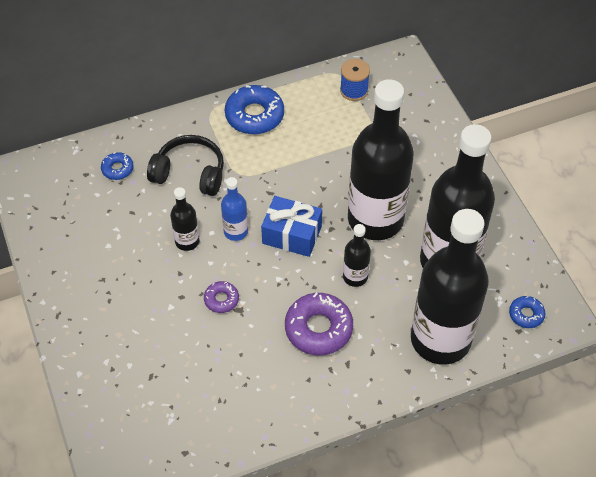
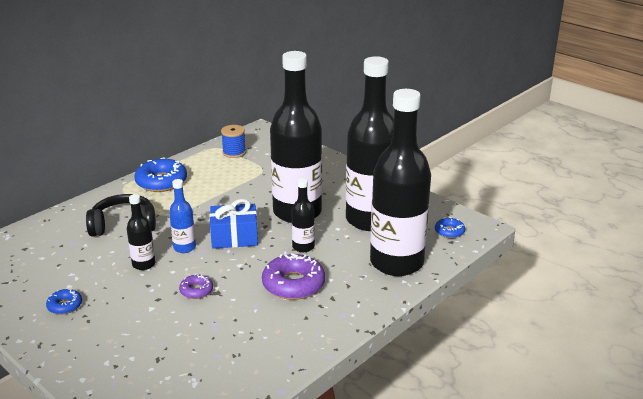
camera: 25 degrees left, 25 degrees down
(117, 169) = (54, 238): blue donut -> blue donut (65, 306)

